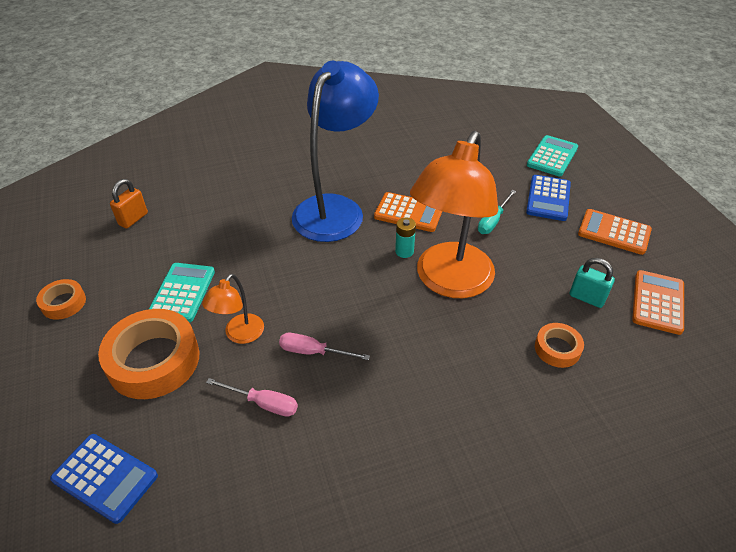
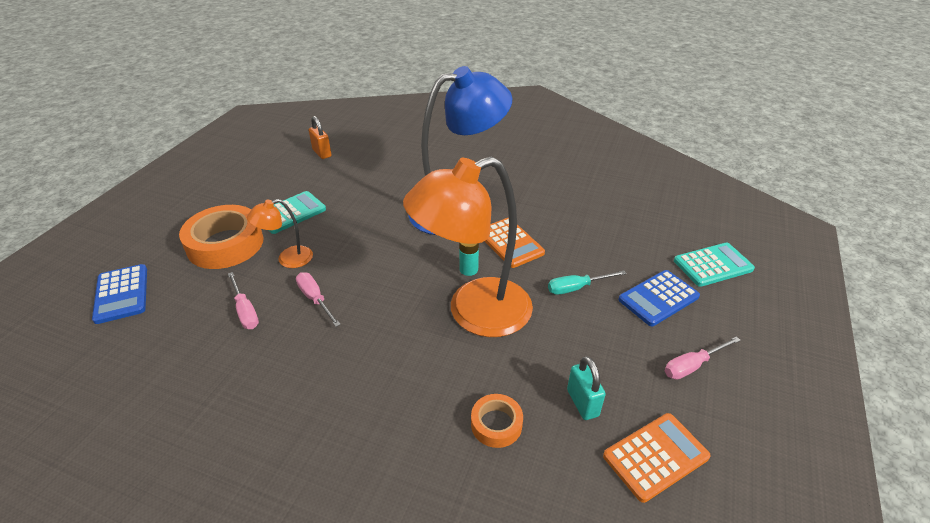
camera: 40 degrees right, 5 degrees down
(63, 303) = (226, 183): orange tape -> none
(133, 219) = (322, 153): orange padlock -> orange padlock turned 75 degrees clockwise
(614, 232) = (692, 365): orange calculator -> pink screwdriver

